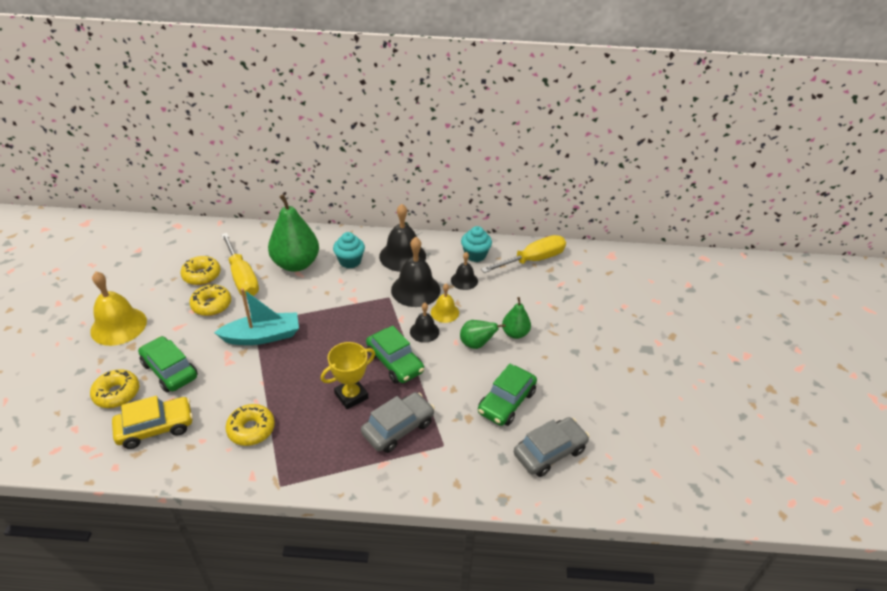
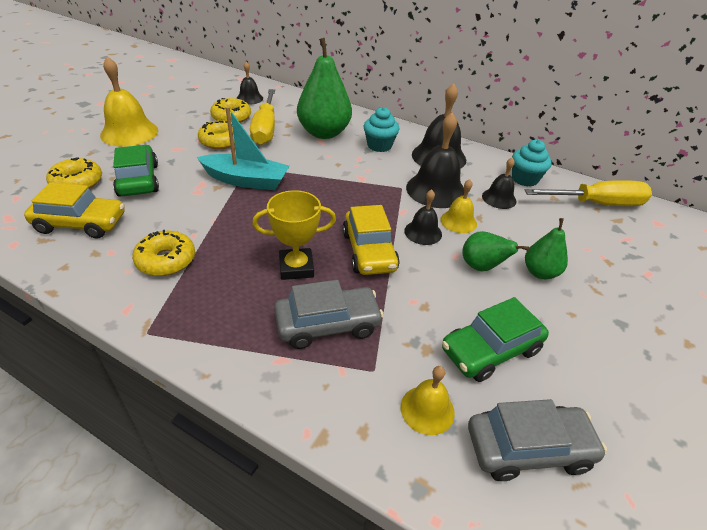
camera: 25 degrees right, 0 degrees up
(203, 247) = (249, 98): none -> black bell
(395, 362) = (369, 251): green car -> yellow car
(486, 455) = (427, 409): none -> yellow bell

